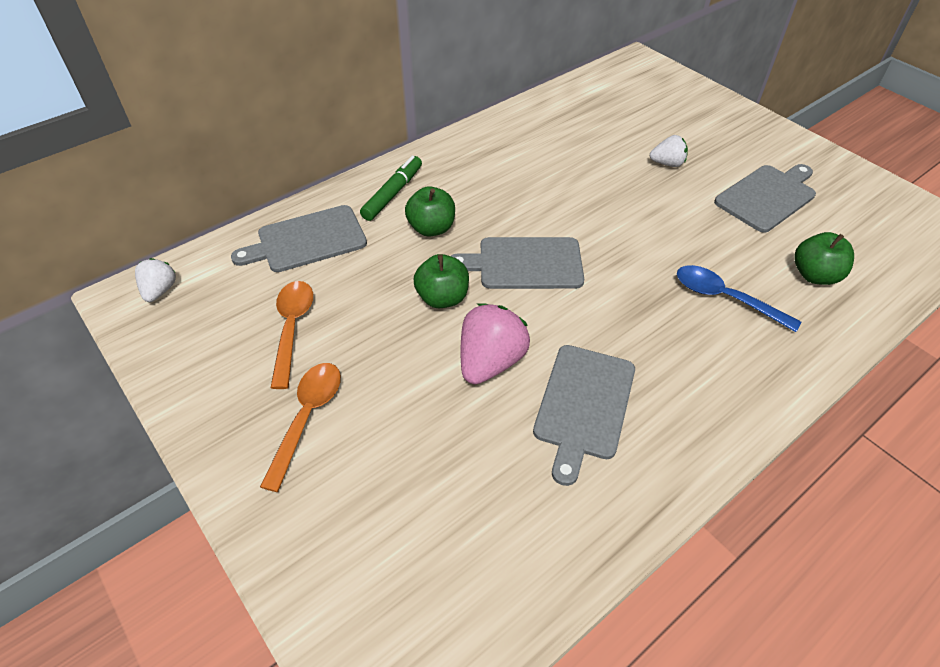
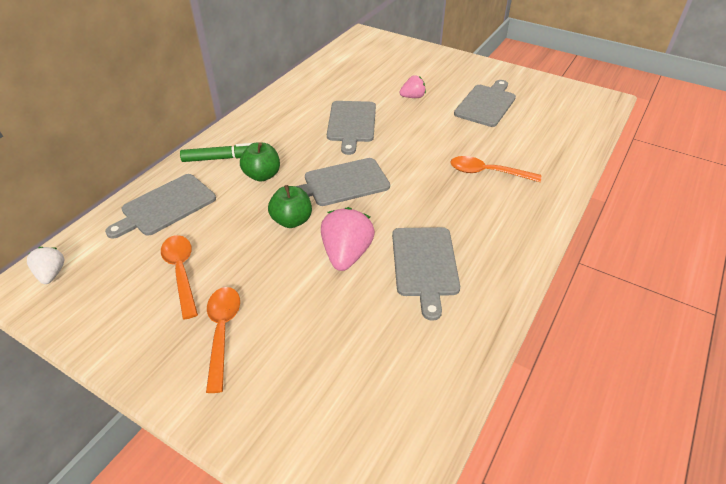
camera: 20 degrees left, 5 degrees down
(393, 194) = (221, 158): green marker -> green marker turned 75 degrees clockwise
(570, 184) = (351, 124): none -> grey cutting board
(667, 163) = (412, 97): white strawberry -> pink strawberry
(725, 298) = (488, 172): blue spoon -> orange spoon
(814, 275) = (536, 145): green apple -> none

